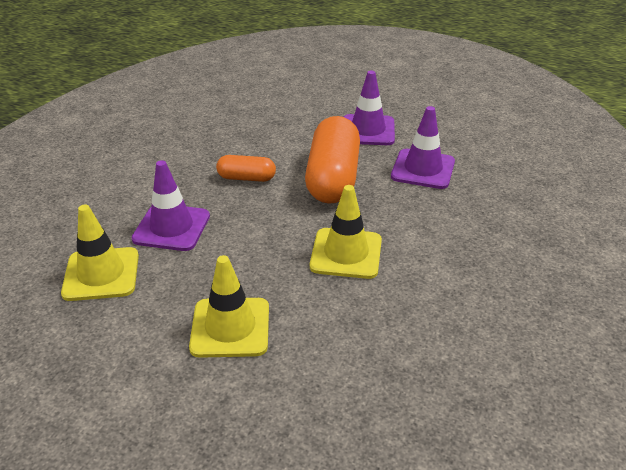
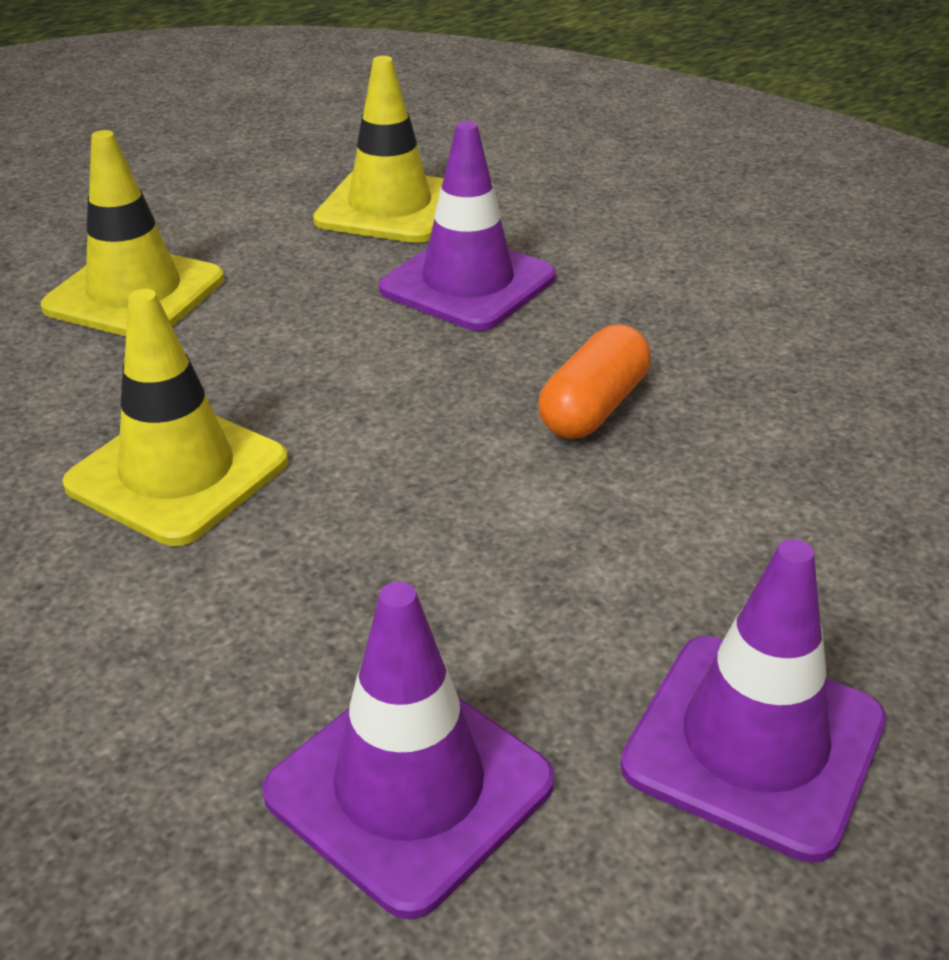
camera: 115 degrees right, 0 degrees up
(333, 178) = (497, 553): orange capsule -> none

